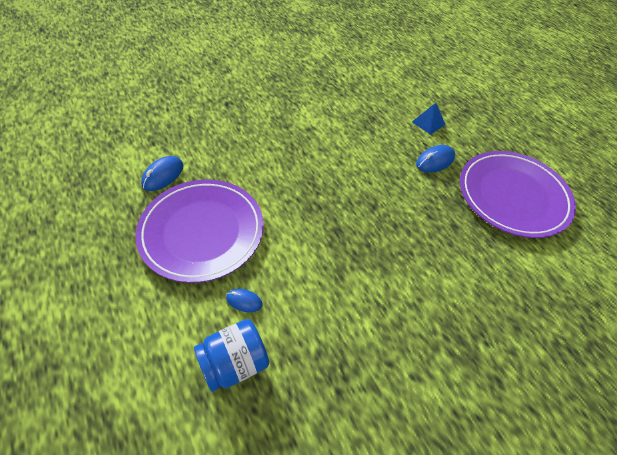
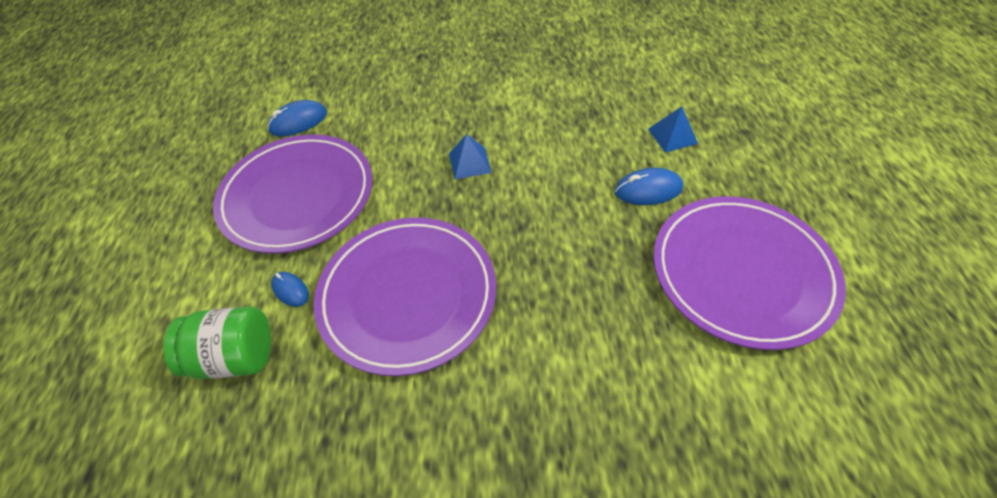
camera: 30 degrees right, 0 degrees up
(235, 363) = (235, 357): blue jar -> green jar
(313, 173) = (469, 163): none -> blue pyramid
(330, 275) = (408, 295): none -> purple plate

